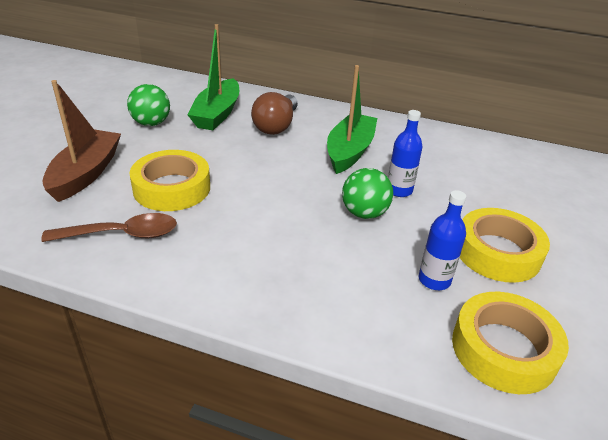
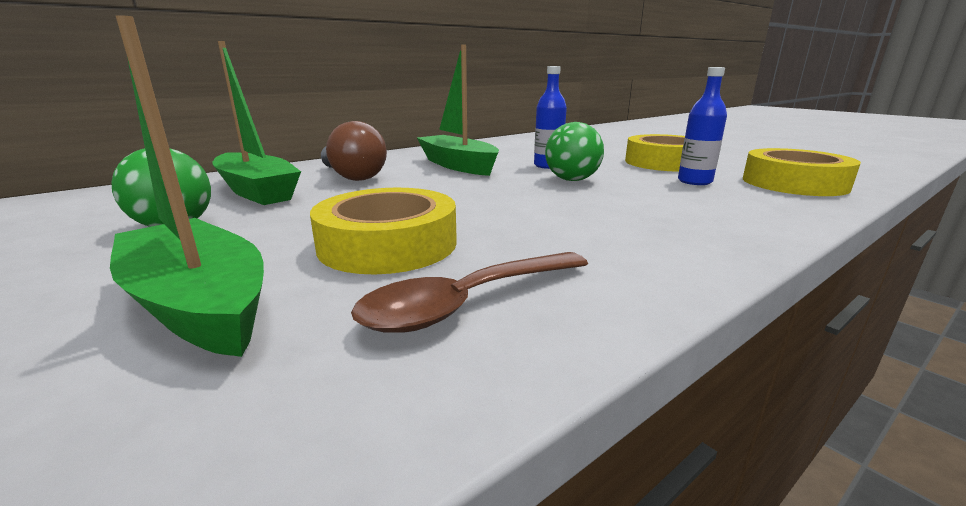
camera: 55 degrees left, 15 degrees down
(86, 173) = (199, 304): brown boat -> green boat
(122, 234) = (467, 303): brown spoon -> brown spoon turned 150 degrees counterclockwise

